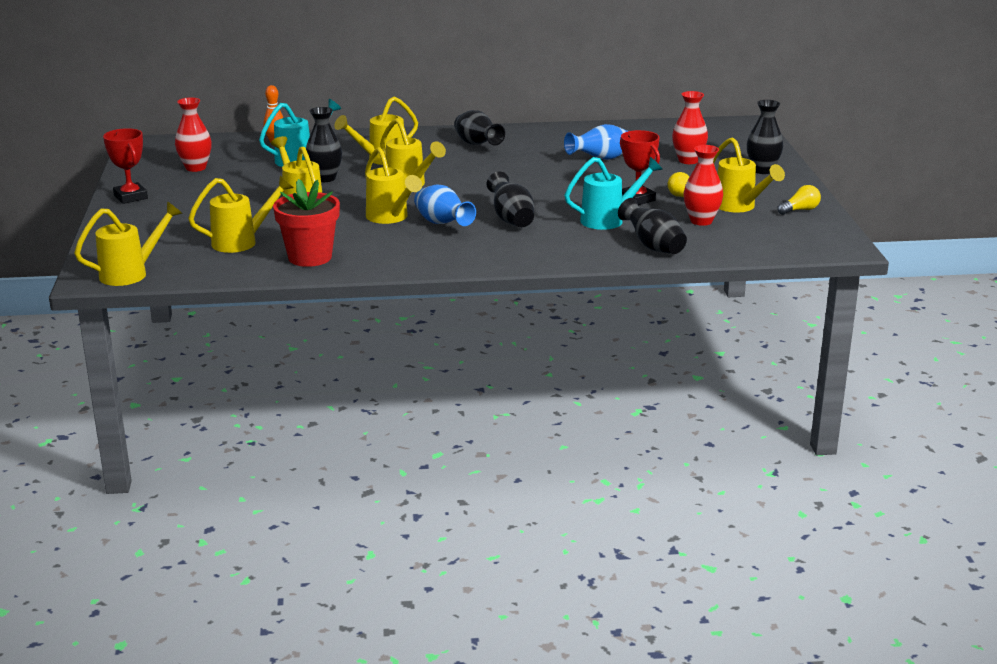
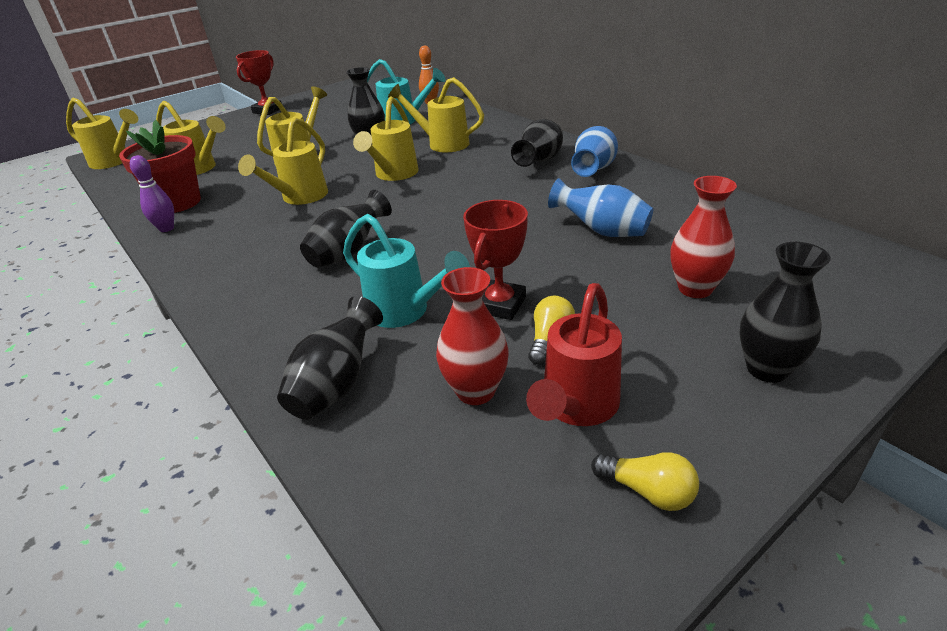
camera: 60 degrees right, 10 degrees up
(195, 168) = (345, 104): red vase -> none
(358, 266) = (166, 228): none -> purple bowling pin
(442, 224) = (304, 224): blue vase -> blue vase (593, 170)
(739, 207) = (575, 408): yellow watering can -> red watering can

